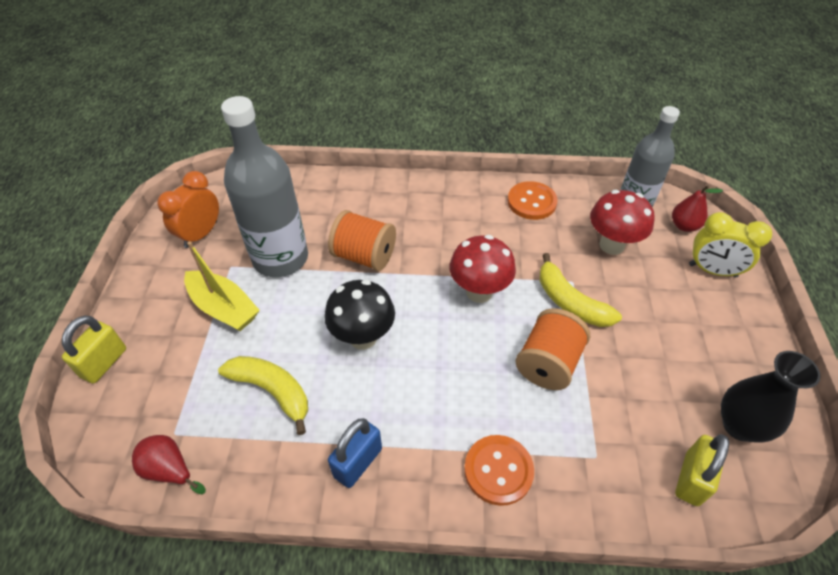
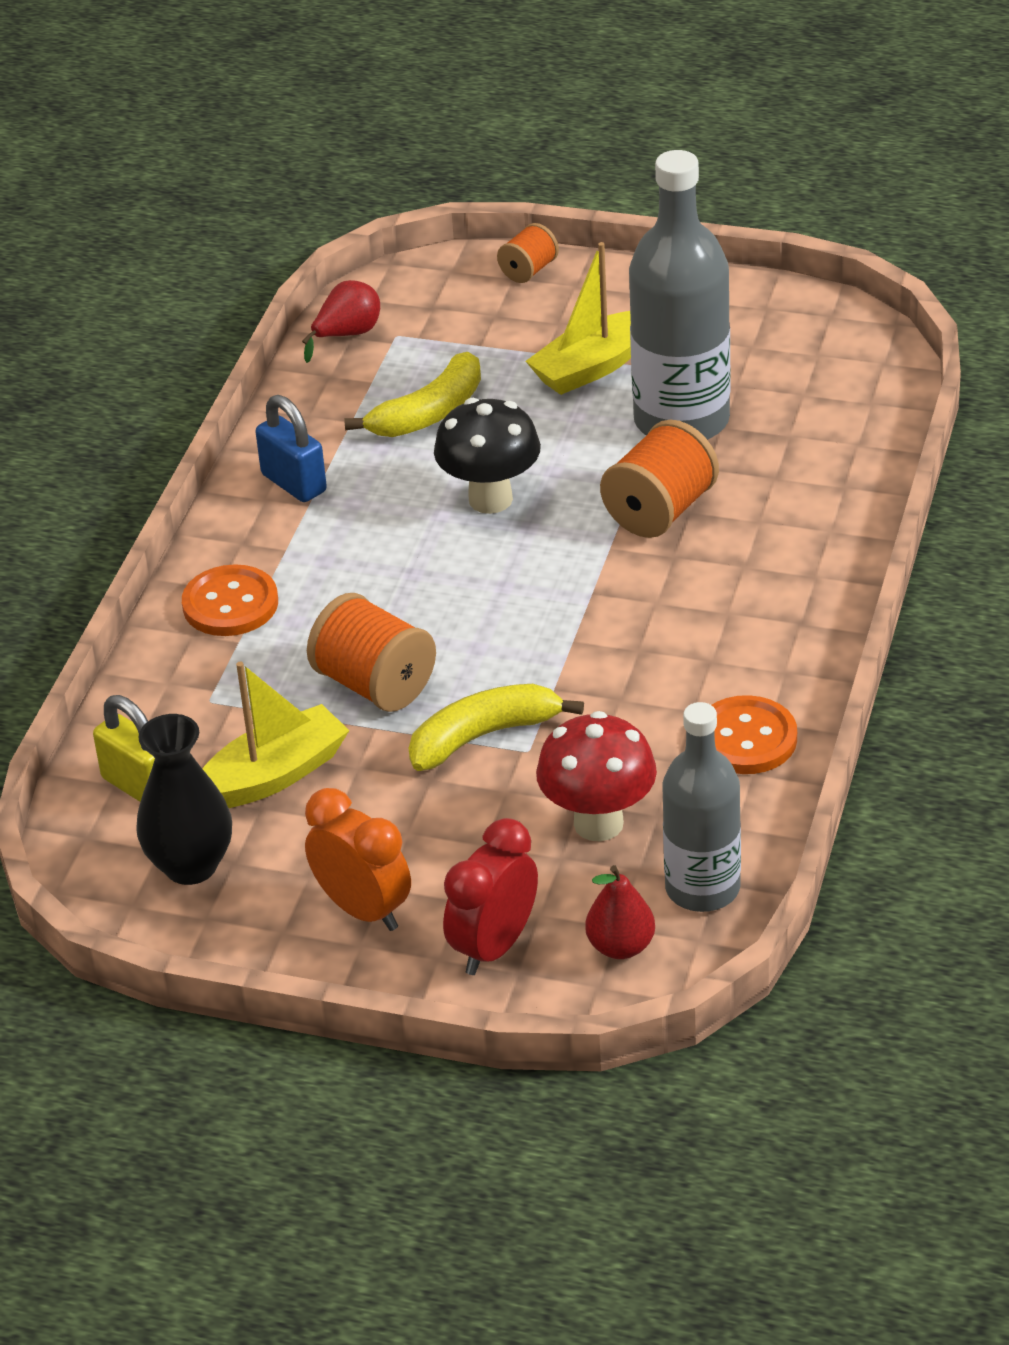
camera: 105 degrees right, 10 degrees down
(104, 363) = (529, 270): yellow padlock -> orange spool
(201, 234) = (761, 338): orange clock -> orange clock (363, 909)
(479, 292) = (539, 632): red mushroom -> none
(645, 399) = (273, 775): none -> yellow boat
(712, 270) = (494, 947): yellow clock -> red clock

